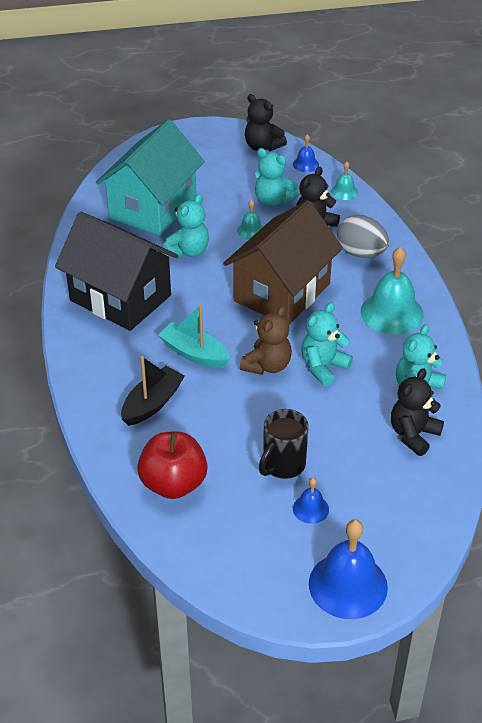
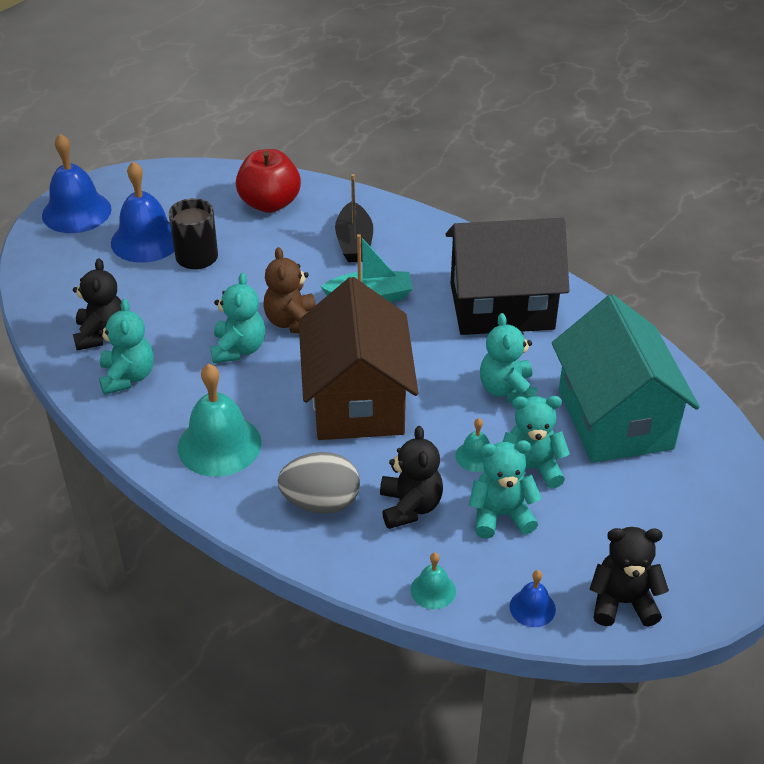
camera: 140 degrees right, 0 degrees up
(230, 210) = (530, 469): none -> turquoise teddy bear
(310, 509) = (146, 240): blue bell -> blue bell, size x2.05

